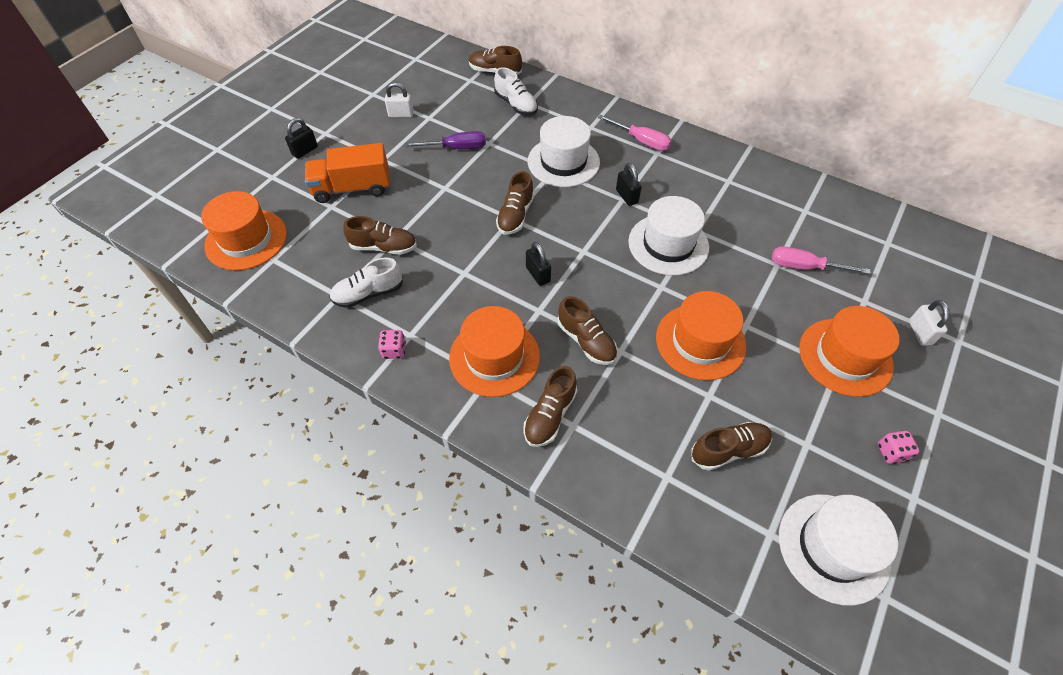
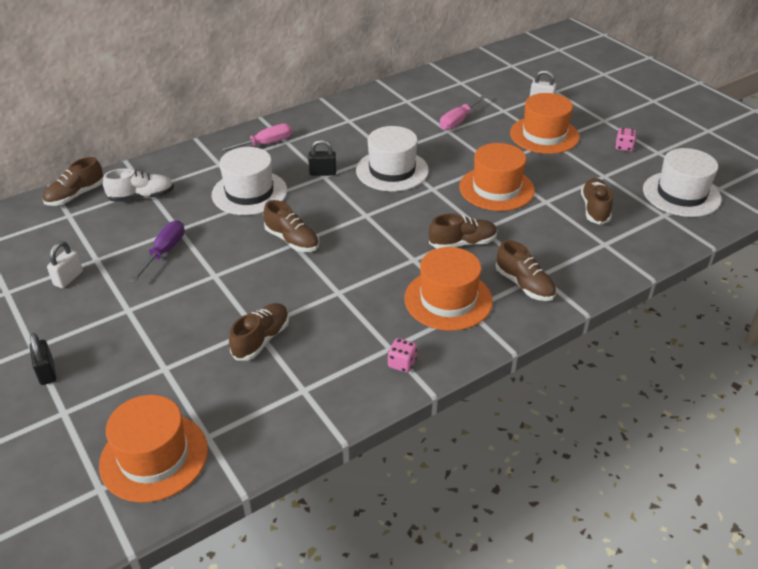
camera: 65 degrees left, 15 degrees down
(352, 188) = (151, 344): orange truck -> none
(368, 293) = (317, 366): white shoe -> none
(538, 274) = (373, 248): black padlock -> none

